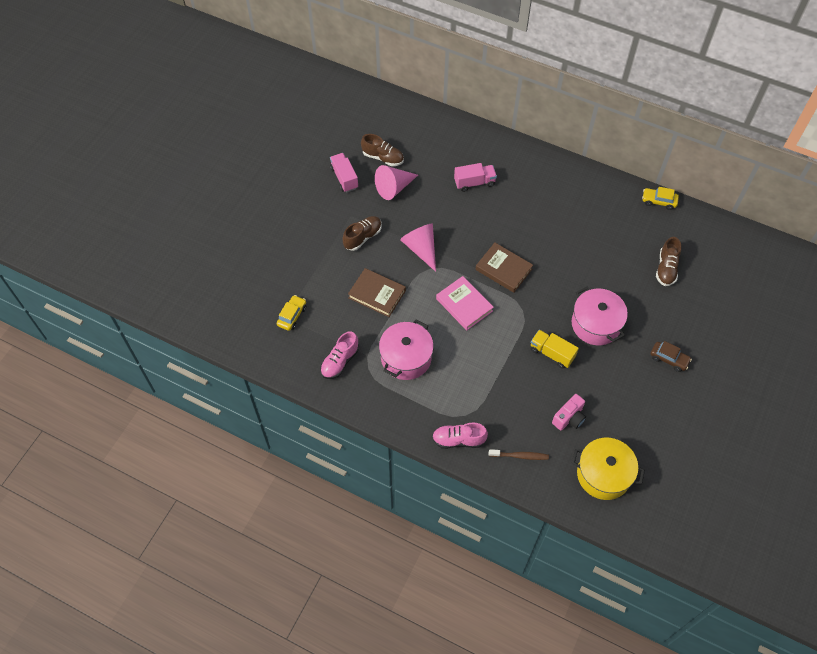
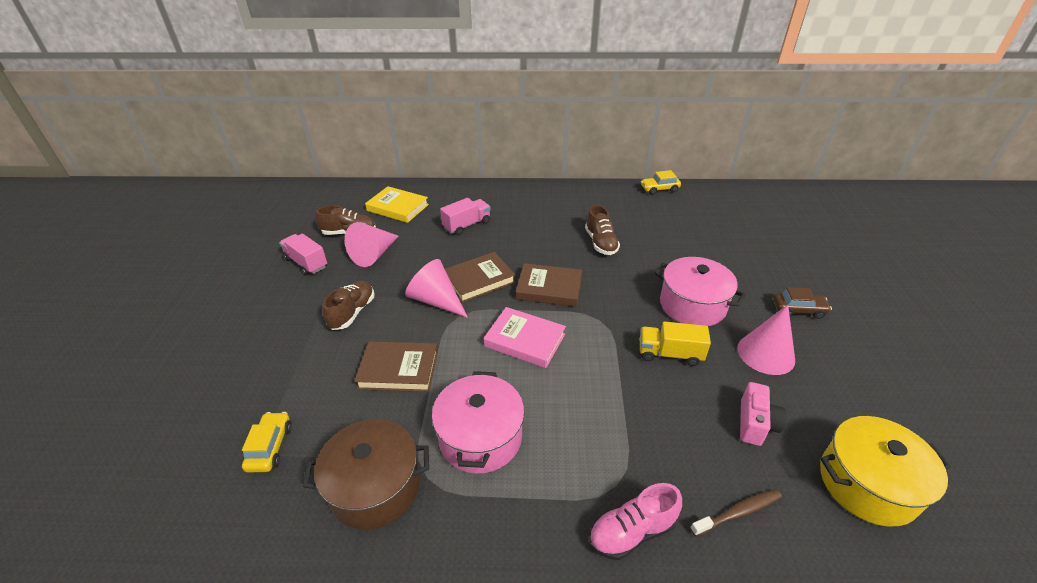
camera: 25 degrees left, 20 degrees down
(340, 361) = (375, 486): pink shoe -> brown pot
(429, 142) = (398, 208): none -> yellow book
(458, 242) = (479, 280): none -> brown book
(615, 379) = (766, 353): none -> pink cone
(666, 268) = (715, 234): brown shoe -> brown shoe (601, 243)

